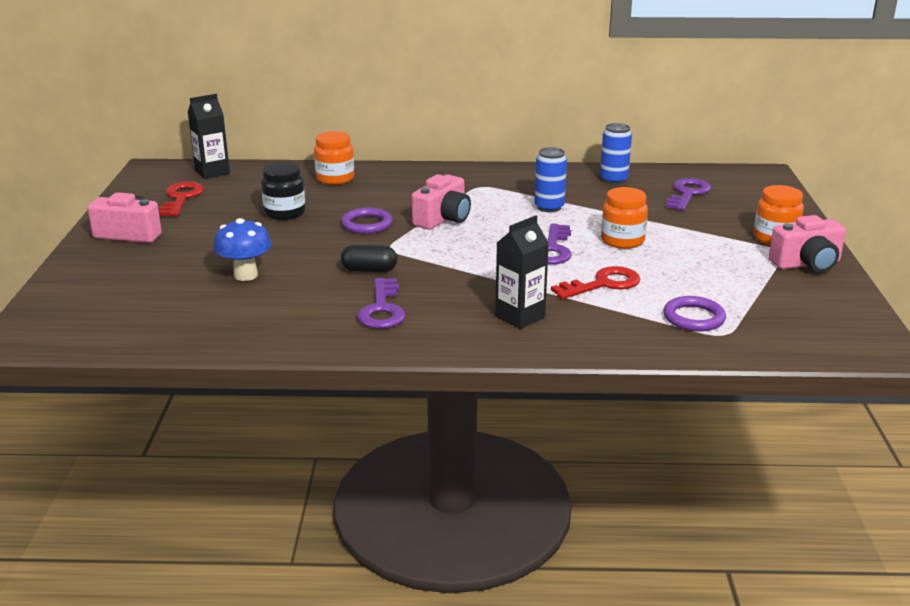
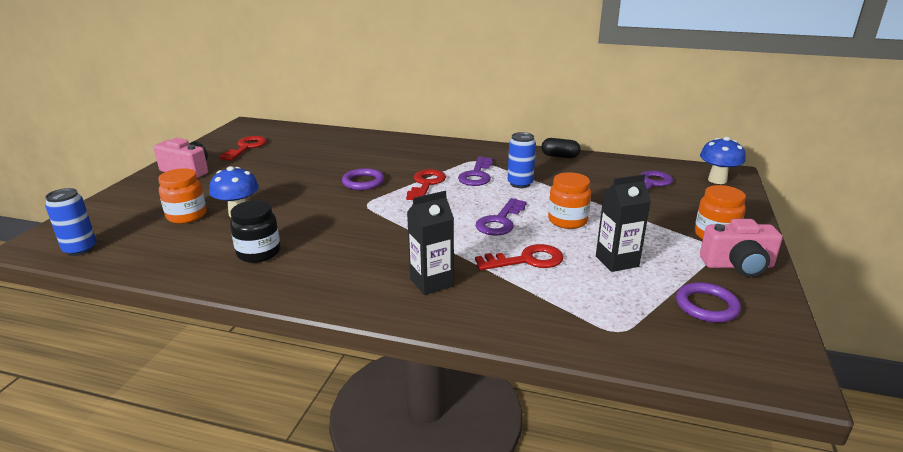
camera: 15 degrees right, 0 degrees up
(212, 172) = (284, 131): black carton -> black carton (617, 261)
(285, 213) = (309, 166): black jar -> black jar (259, 253)
(335, 179) = (367, 144): orange jar -> orange jar (186, 216)
(369, 270) = (336, 221): black capsule -> black capsule (559, 156)
(382, 309) = (320, 258): purple key -> purple key (477, 175)
(443, 219) = (426, 184): pink camera -> red key
(613, 180) = (589, 166): blue can -> blue can (80, 249)
(693, 318) = (596, 308): purple ring -> purple ring (706, 306)
(754, 182) = (717, 180): none -> blue mushroom

